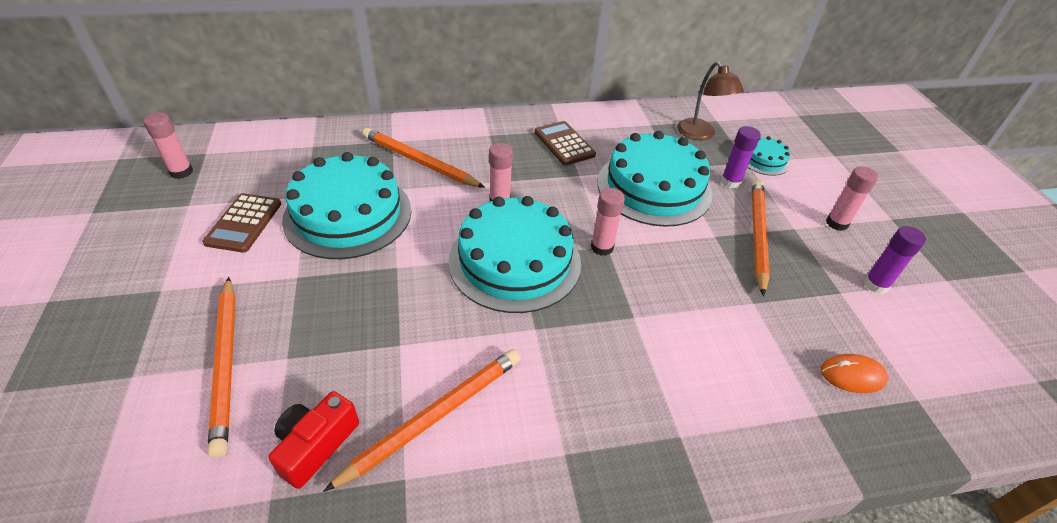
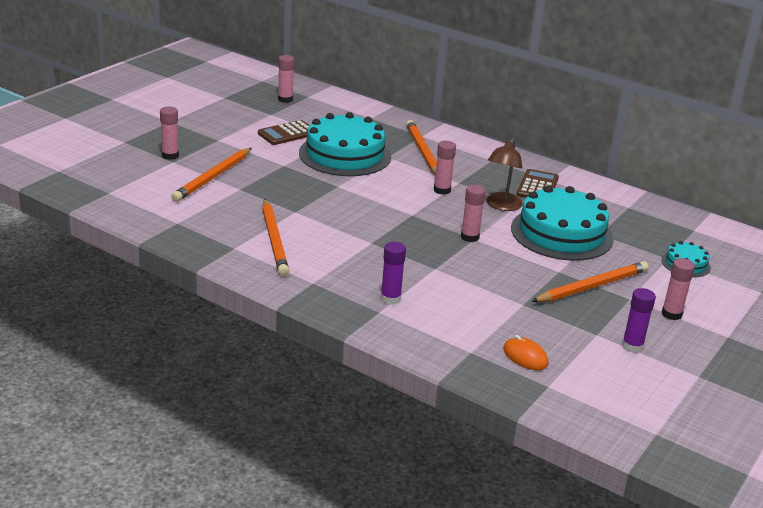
camera: 45 degrees right, 15 degrees down
(115, 368) = (170, 155): none -> pink glue stick
(316, 445) = (214, 219): red camera -> none
(434, 417) = (274, 240): orange pencil -> orange pencil turned 75 degrees clockwise
(515, 261) = (406, 216): turquoise cake -> none
(700, 134) = (660, 229): brown lamp -> brown lamp (501, 206)
(730, 182) = (629, 259): purple glue stick -> purple glue stick (390, 298)

